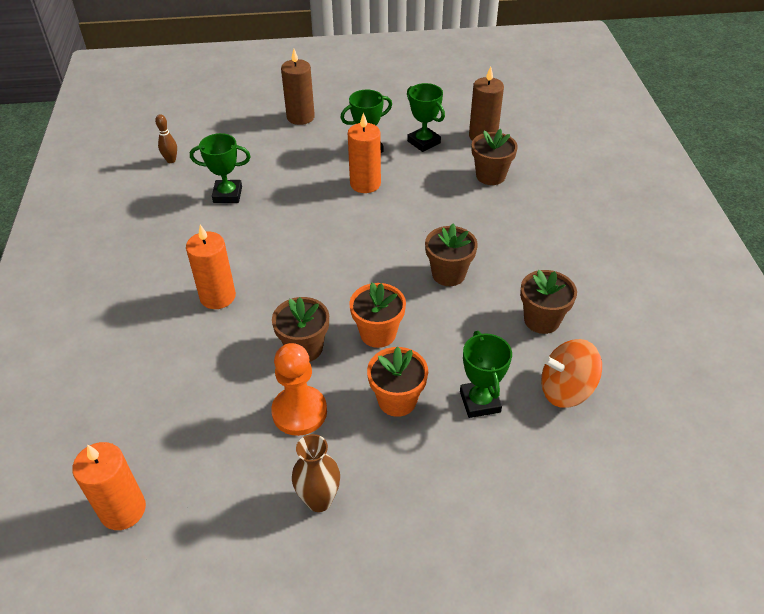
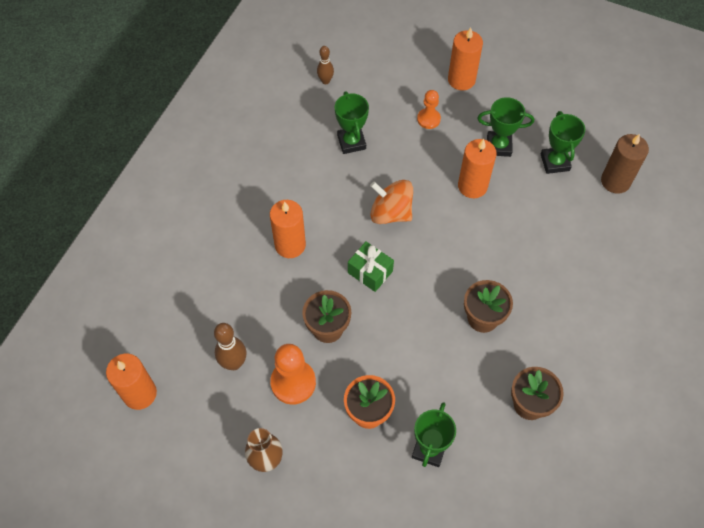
camera: 30 degrees right, 15 degrees up
(221, 425) = (234, 363): none -> brown bowling pin
(227, 194) = (351, 142): green trophy -> green trophy turned 45 degrees clockwise
(290, 153) = (428, 119): none -> orange pawn
(300, 117) = (461, 80): brown candle -> orange candle
(315, 284) = (370, 272): none -> green gift
(378, 333) = (390, 345): orange flower pot -> none
(490, 176) = (590, 231): brown flower pot -> none
(566, 390) = (503, 477): orange spinning top -> orange spinning top (391, 213)

